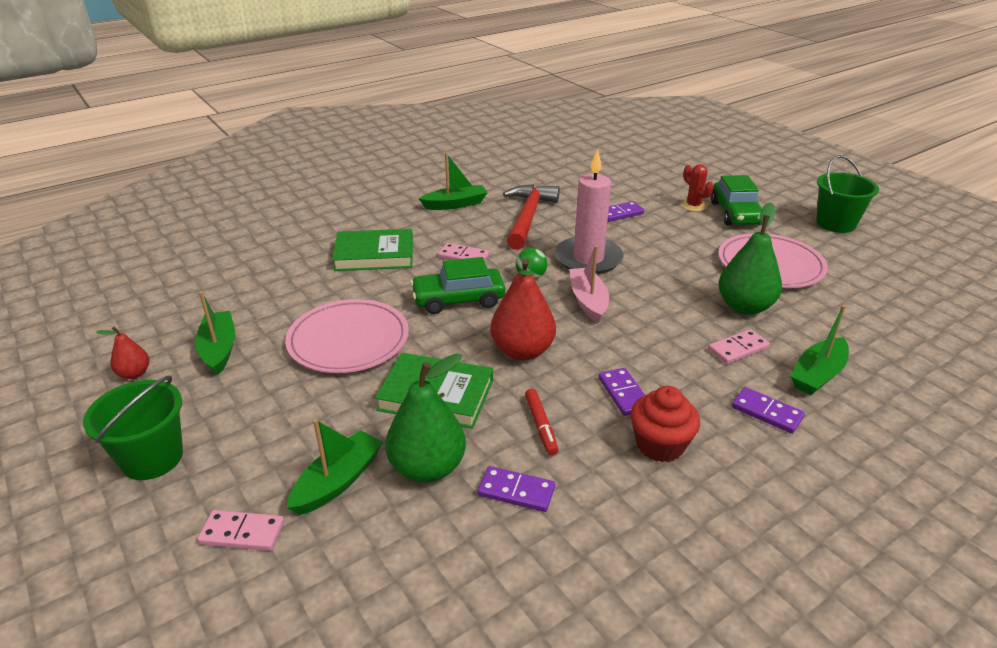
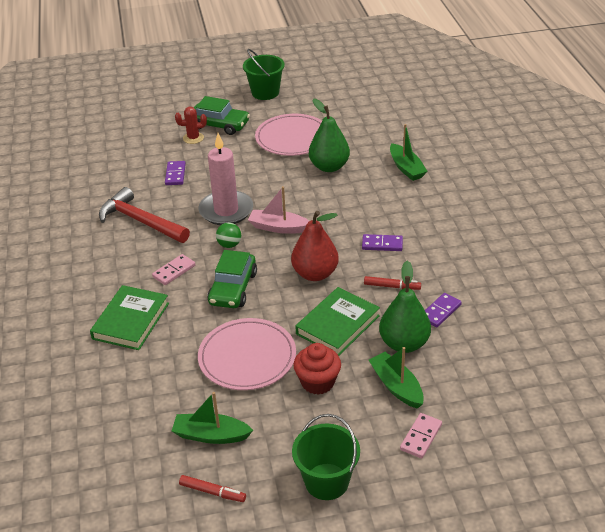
camera: 65 degrees left, 5 degrees up
(134, 374) = (212, 492): red pear -> red marker
(455, 204) = (83, 255): green boat -> none
(660, 445) = (431, 246): red cupcake -> red cupcake (317, 382)
(738, 349) = (367, 186): pink domino -> none
(767, 412) = (426, 198): purple domino -> none

